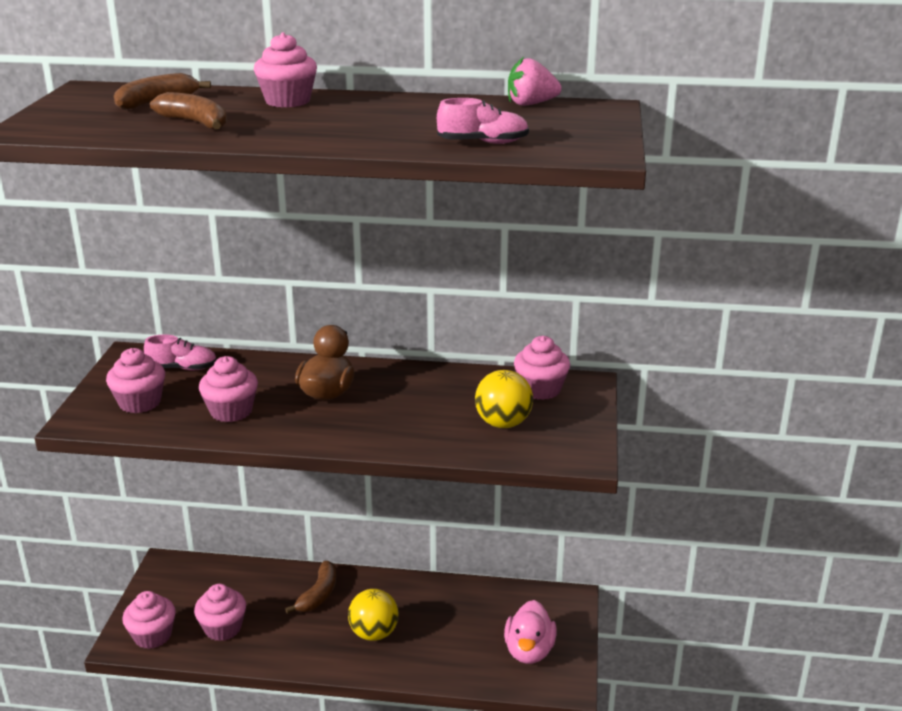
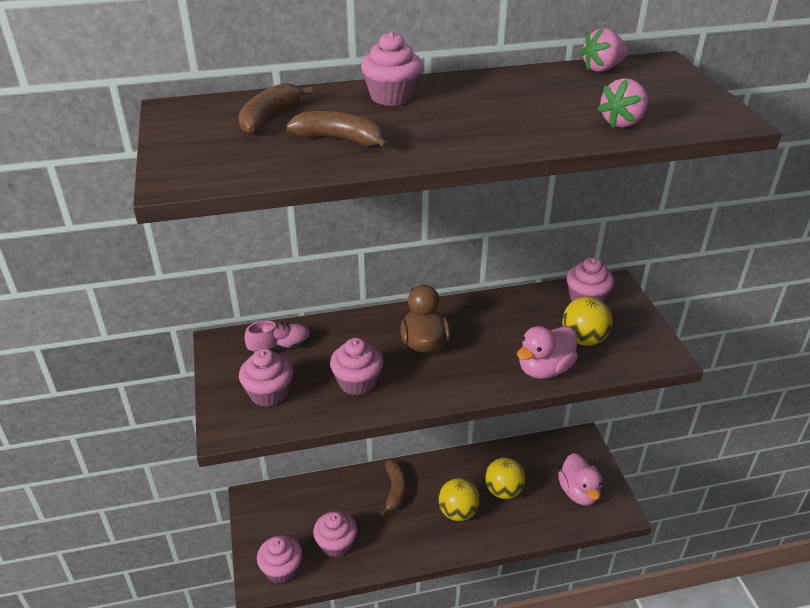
camera: 20 degrees left, 10 degrees up
(434, 440) = (544, 369): none -> pink duck
(440, 626) = (503, 490): none -> yellow ball
(483, 143) = (622, 122): pink shoe -> pink strawberry

